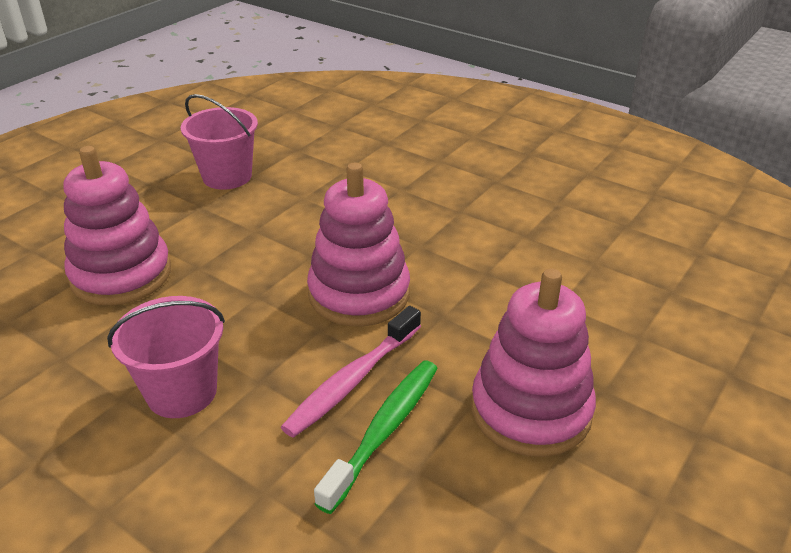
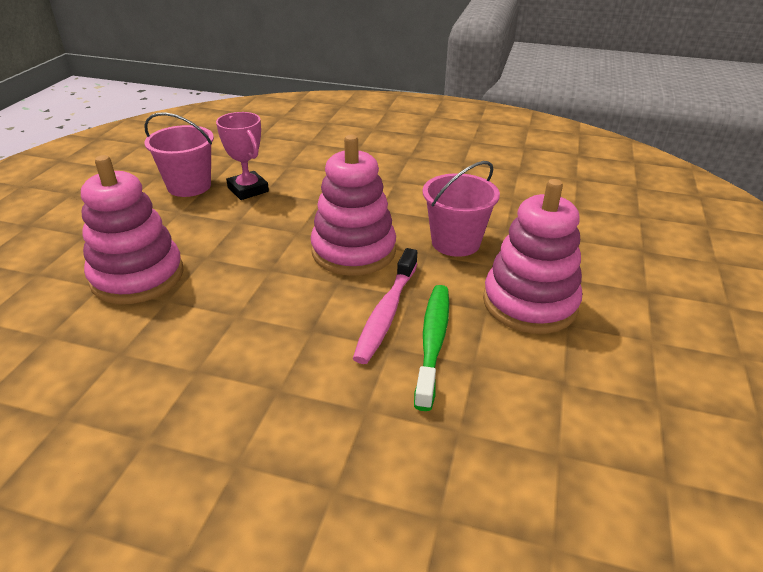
camera: 20 degrees left, 0 degrees up
(182, 392) = (249, 354): pink bucket -> pink bucket (455, 242)
(286, 192) = (248, 190): none -> pink trophy

